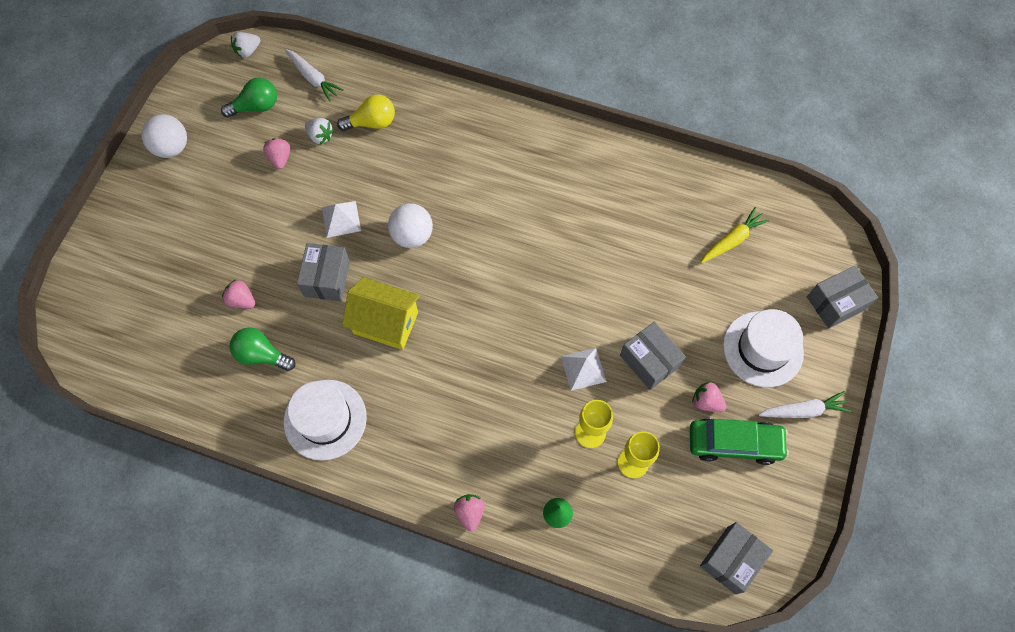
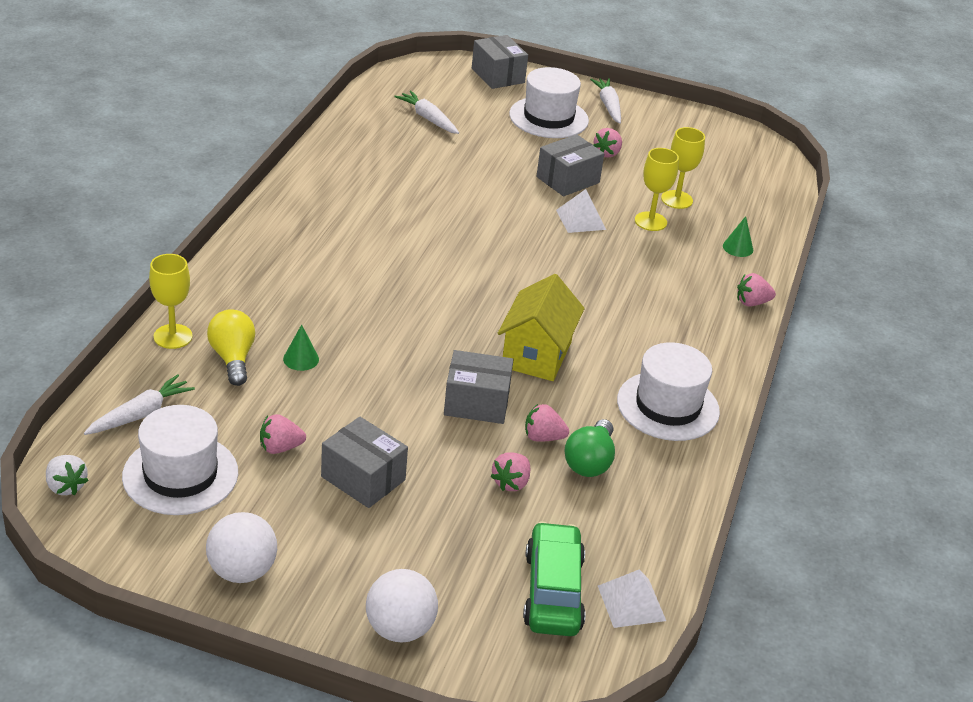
camera: 95 degrees left, 30 degrees down
(256, 106) = (180, 474): green light bulb -> white hat
(289, 323) = (543, 437): none -> pink strawberry
(320, 136) = (248, 407): white strawberry -> none
(341, 219) = (387, 389): white pyramid -> white pyramid (631, 603)
(373, 163) = (301, 359): none -> green cone
(394, 85) = (173, 336): none -> yellow goblet
(412, 235) = (414, 329): white ball -> white ball (400, 629)
(731, 560) = (756, 158): grey box -> grey box (363, 478)
(732, 240) = (428, 118): yellow carrot -> white carrot
(734, 443) = (647, 144): green car -> green car (553, 591)

